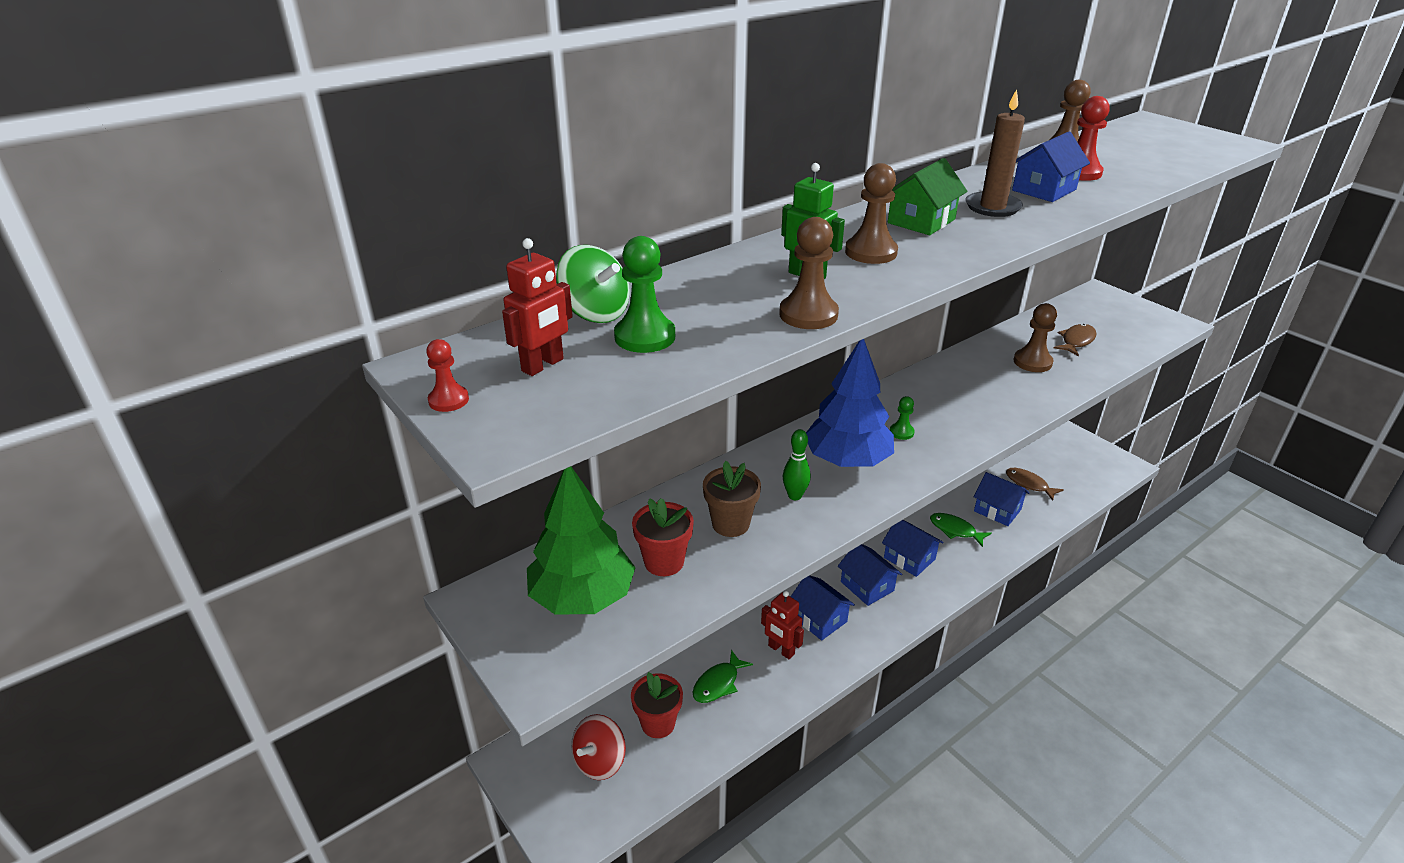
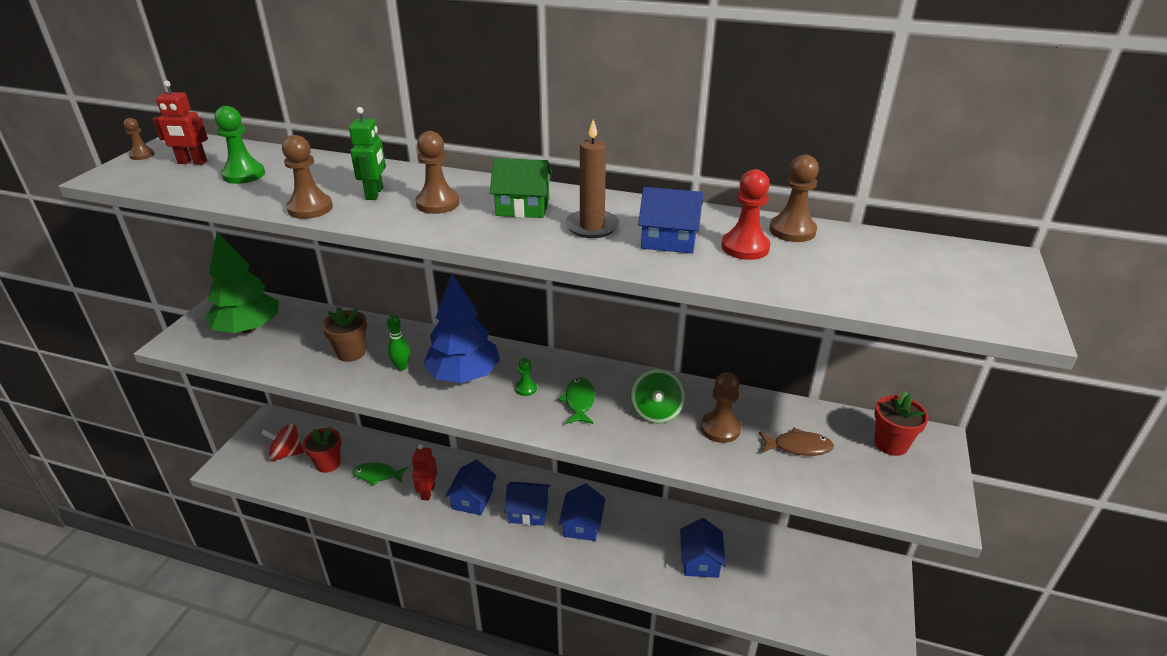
camera: 55 degrees right, 0 degrees up
(448, 400) = (142, 155): red pawn -> brown pawn
(595, 313) = (267, 155): green spinning top -> green spinning top (656, 412)
(664, 562) = (296, 343): red flower pot -> red flower pot (891, 444)
(867, 586) = (528, 511): blue house -> blue house turned 75 degrees clockwise
(955, 530) = (644, 541): green fish -> green fish (579, 401)
(1029, 484) = (763, 572): brown fish -> none

